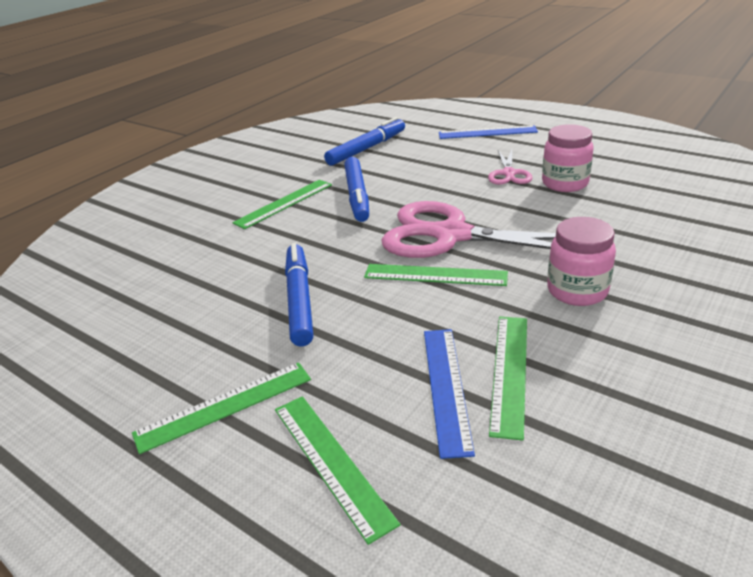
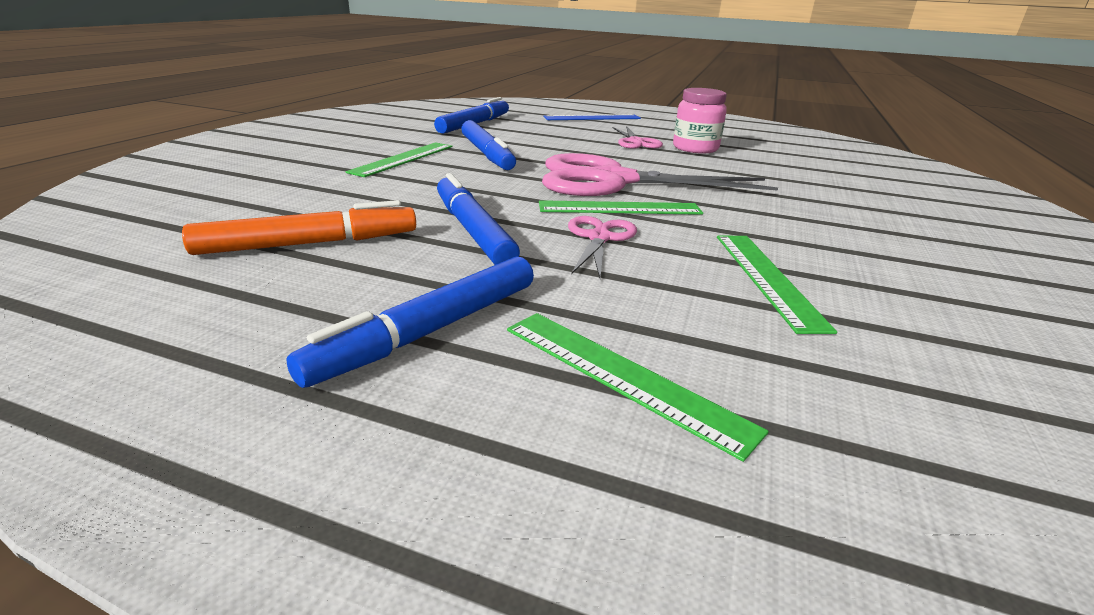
camera: 20 degrees left, 5 degrees down
(179, 310) = (309, 244): none -> orange marker
(224, 405) = (429, 331): green ruler -> blue marker
(395, 314) = (599, 238): none -> pink scissors
(446, 387) = (709, 294): blue ruler -> none
(577, 291) = (776, 216): pink jar -> none

